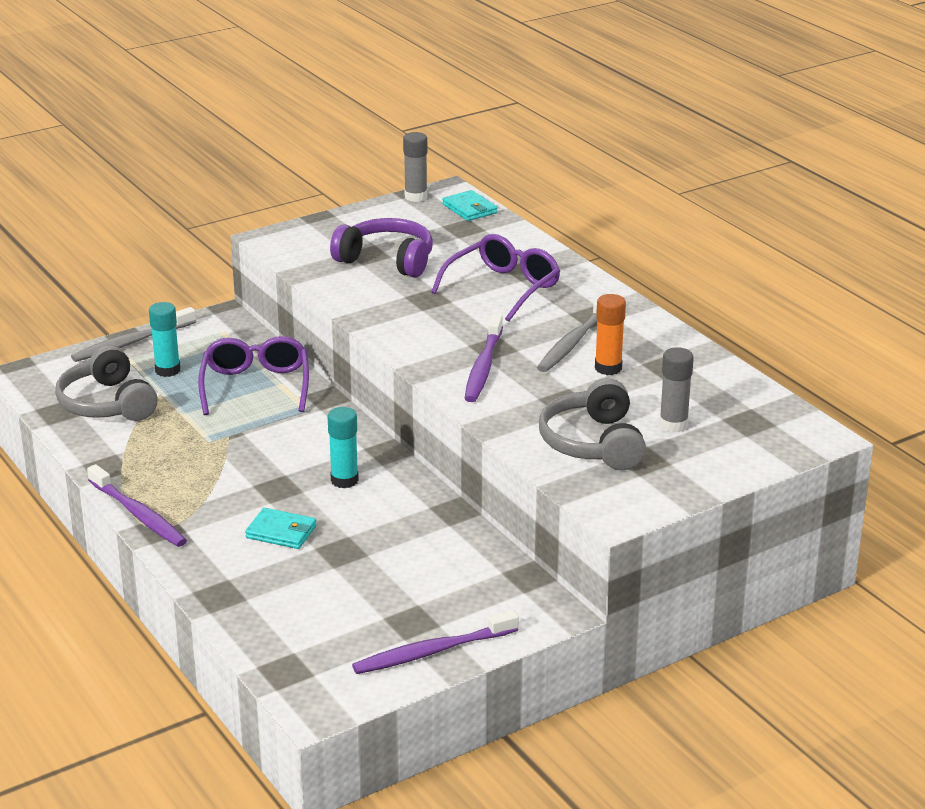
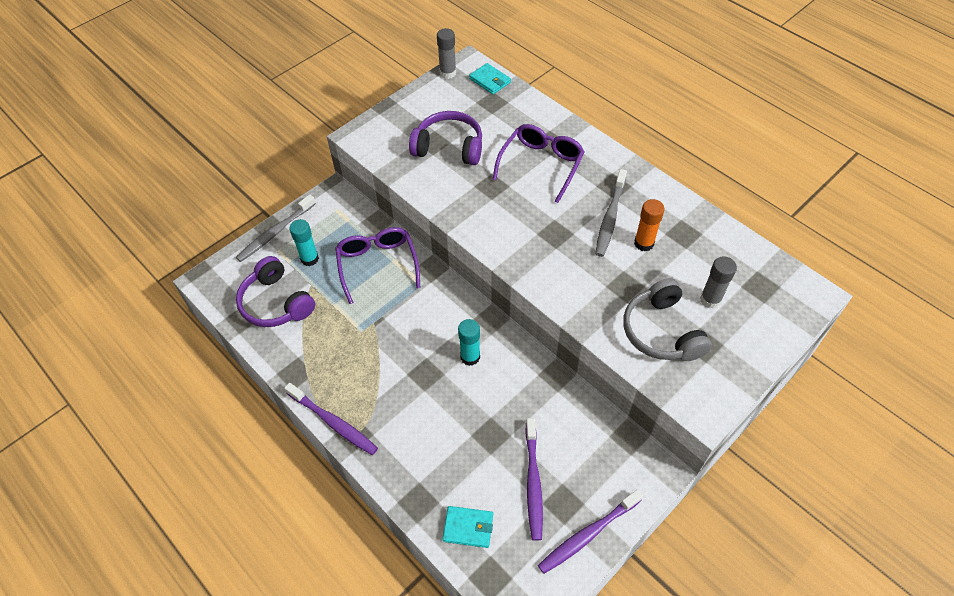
camera: 10 degrees left, 25 degrees up
(107, 404) = (276, 303): grey headphones -> purple headphones
(281, 532) = (442, 422): turquoise wallet -> turquoise wallet (468, 528)
(483, 367) = (555, 257): purple toothbrush -> purple toothbrush (533, 482)

